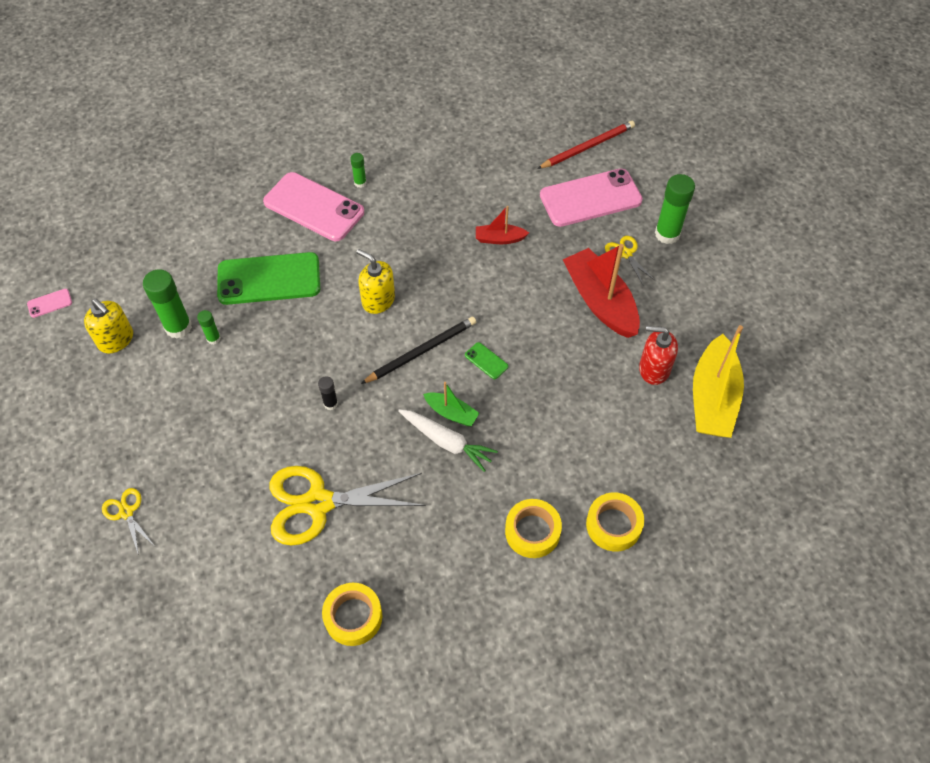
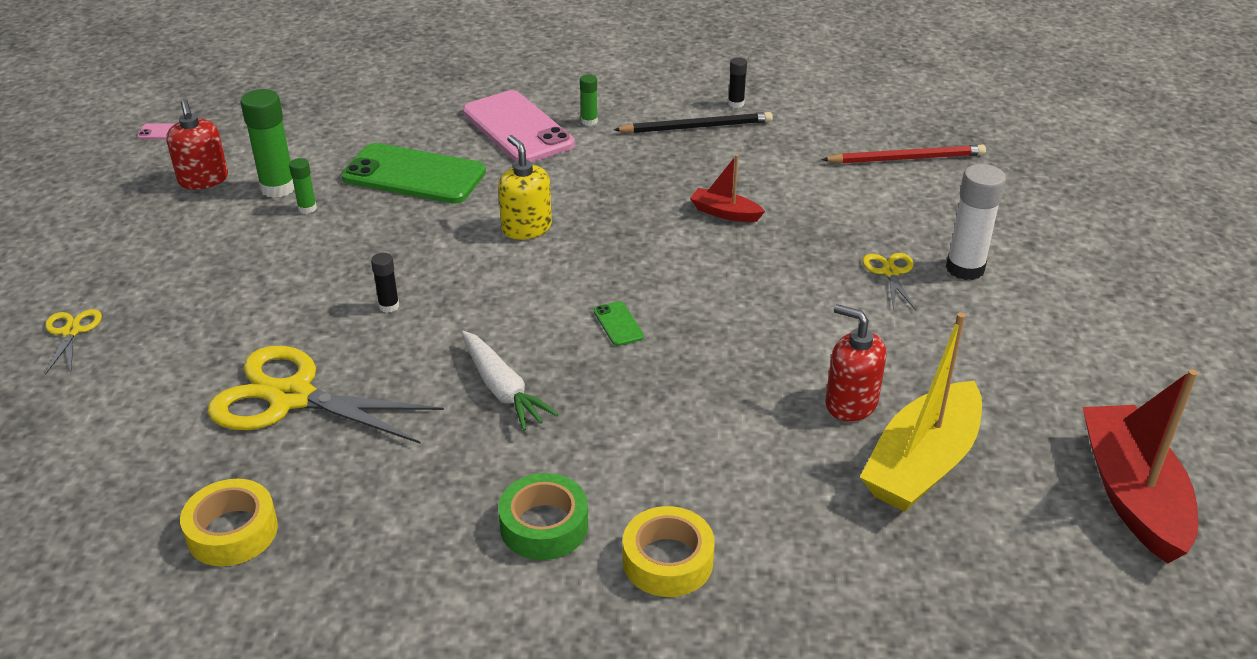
camera: 25 degrees right, 20 degrees down
(116, 340) = (203, 180): yellow soap dispenser -> red soap dispenser
(421, 351) = (542, 290): black pencil -> black pencil (697, 127)
(451, 130) = (736, 103): none -> black glue stick
(451, 413) = (532, 362): green boat -> none
(532, 531) = (544, 526): yellow tape -> green tape
(590, 198) = (877, 206): pink phone -> none
(600, 301) = (820, 310): red boat -> red boat (1132, 495)
(667, 234) = (965, 268): green glue stick -> white glue stick

